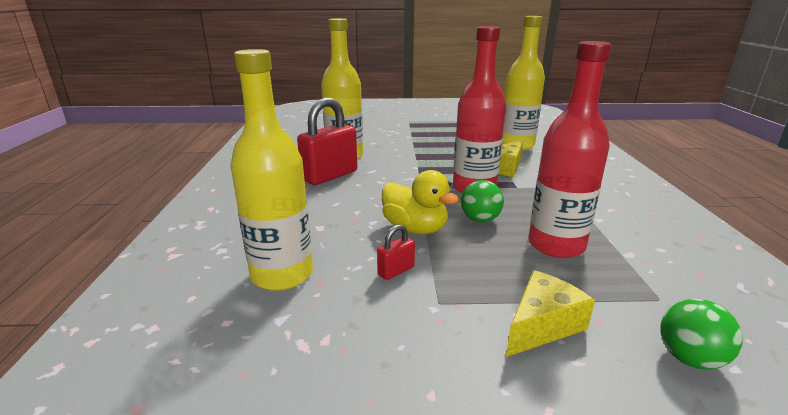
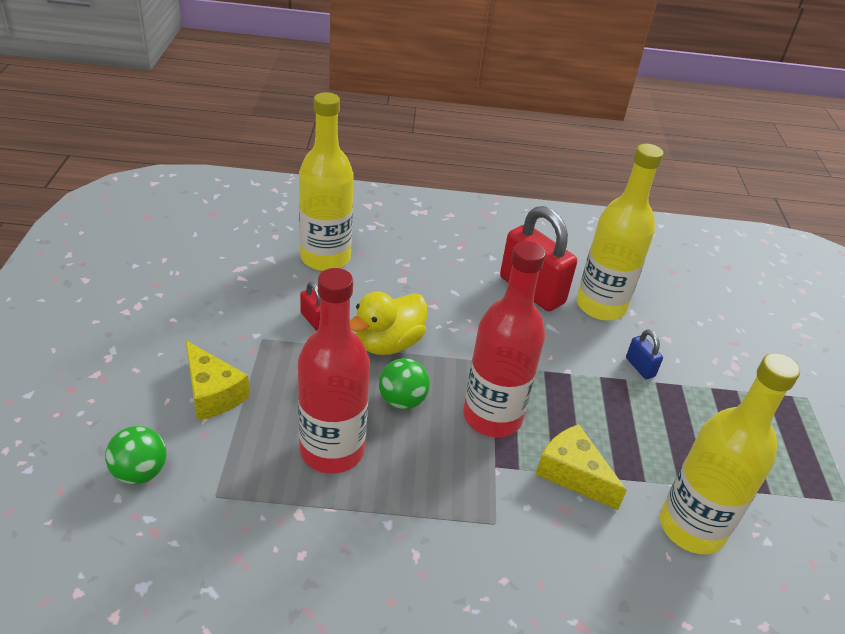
camera: 90 degrees right, 15 degrees up
(403, 149) = (640, 367): none -> blue padlock

